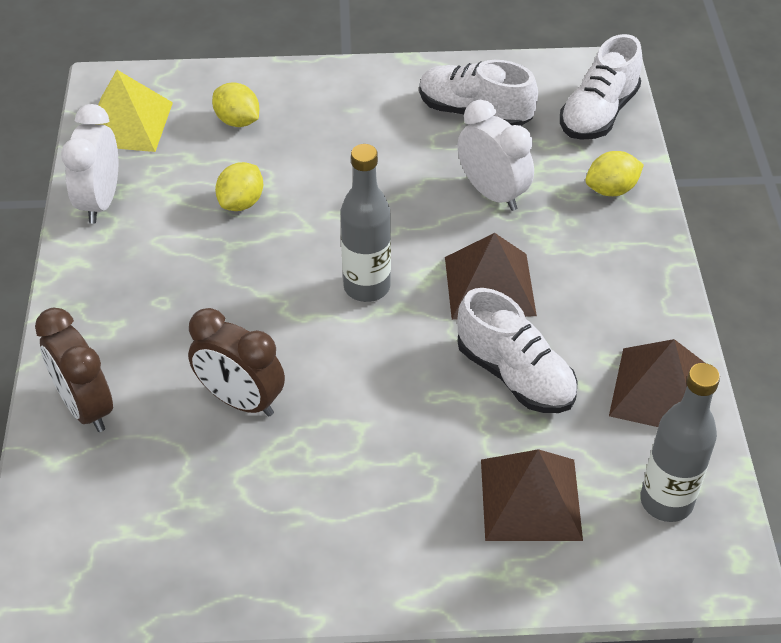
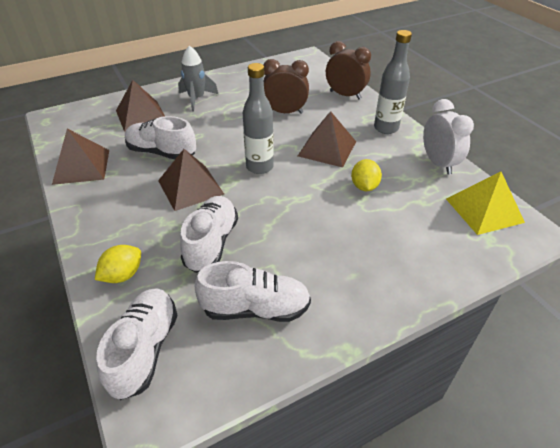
camera: 155 degrees right, 5 degrees down
(236, 286) = (327, 148): none -> brown pyramid
(237, 121) = (420, 236): yellow lemon -> none
(395, 514) = (196, 99): none -> grey rocket
(492, 193) = (211, 243): white clock -> white shoe
(666, 501) = (78, 129): grey bottle -> grey bottle (386, 128)

